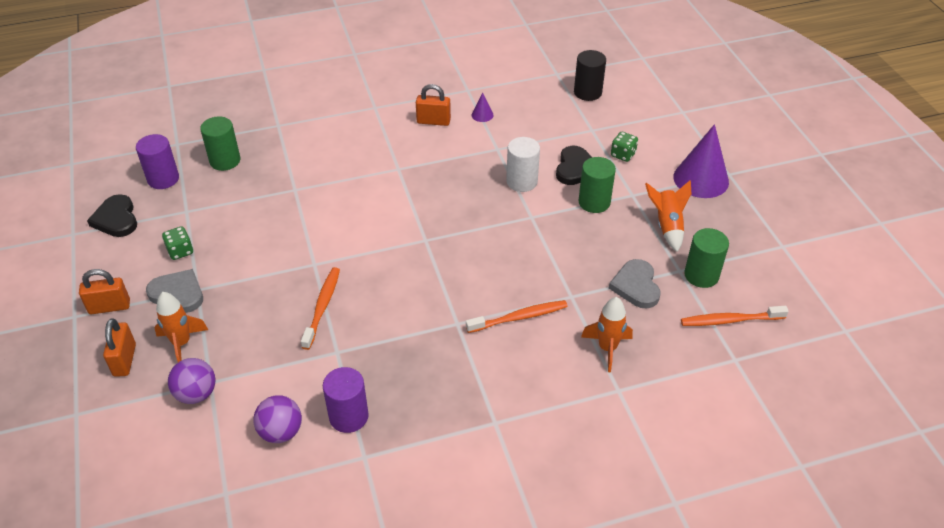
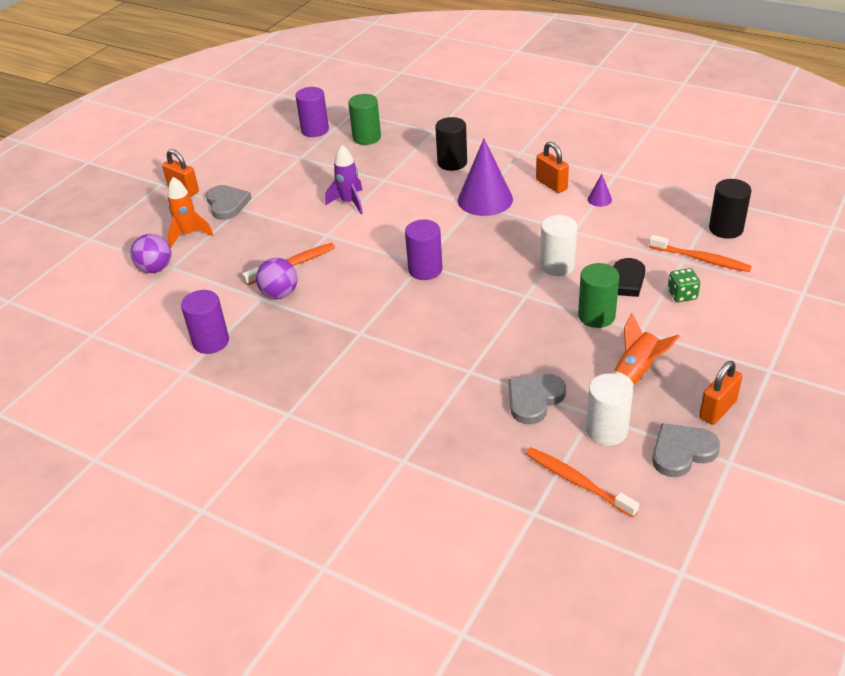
camera: 50 degrees right, 5 degrees down
(116, 219) = (256, 140): black heart -> none
(125, 360) = (149, 225): orange padlock -> orange padlock (717, 409)
(180, 251) = (263, 180): green dice -> none
(281, 432) = (164, 322): purple ball -> purple ball (280, 294)
(293, 225) = (349, 202): none -> purple rocket
(332, 144) = (452, 163): none -> black cylinder
(435, 243) = (425, 270): none -> purple cylinder
(519, 317) = (408, 359): orange toothbrush -> orange toothbrush (701, 259)
(607, 348) = (440, 426): orange rocket -> none
(701, 179) = (731, 357): purple cone -> purple cone (485, 199)
(701, 275) = (606, 430): green cylinder -> white cylinder
(754, 258) = (682, 452): none -> grey heart

